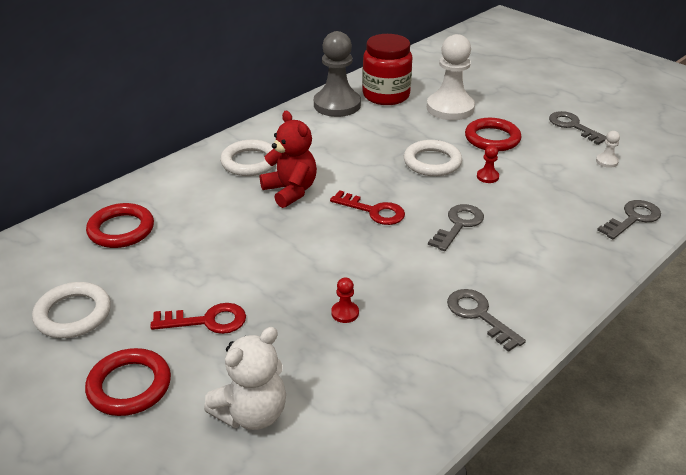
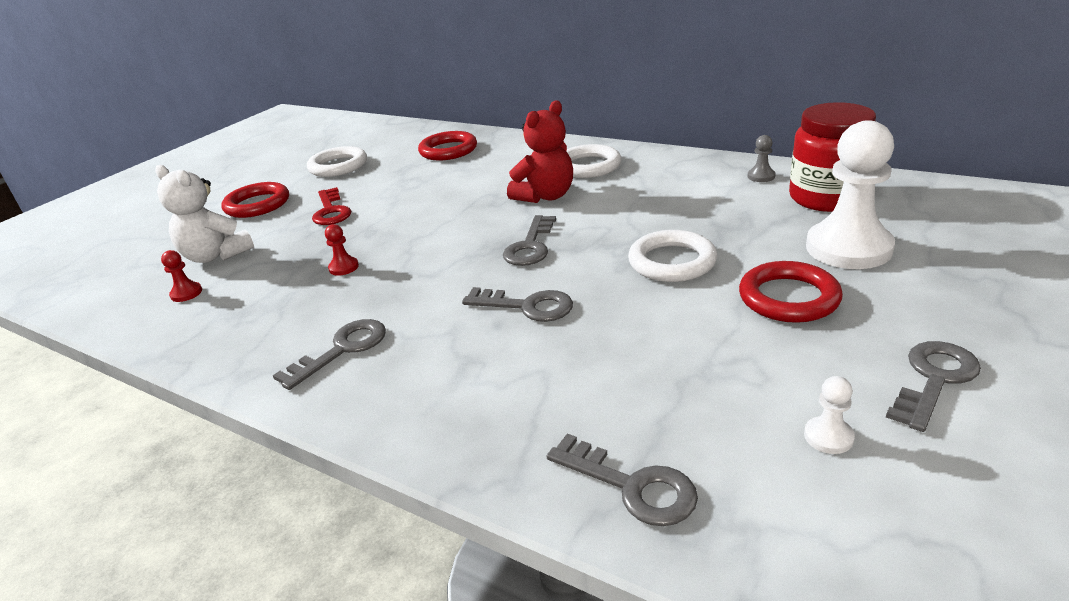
camera: 80 degrees right, 5 degrees down
(337, 105) = (761, 176): grey pawn -> grey pawn, size x0.41
(373, 211) = (530, 246): red key -> grey key
(487, 177) = (666, 310): red pawn -> red pawn (186, 293)

